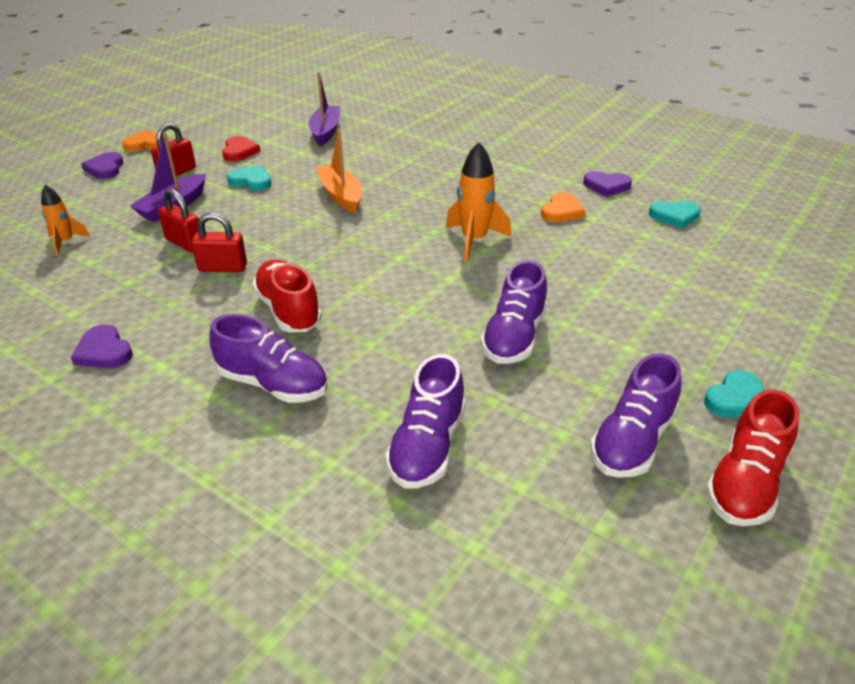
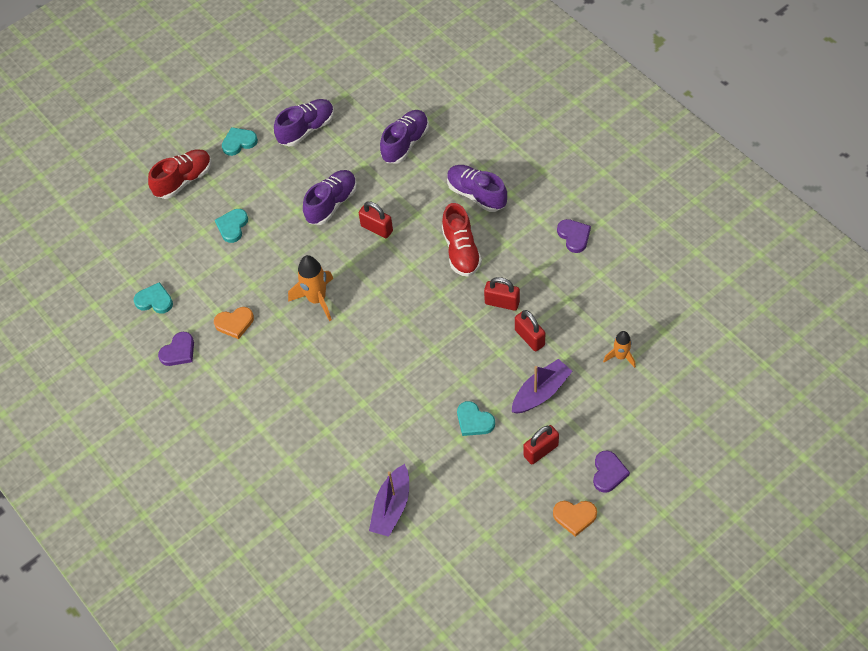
camera: 160 degrees left, 20 degrees up
(239, 151) = (482, 481): red heart -> none
(341, 195) = (401, 381): orange boat -> none
(427, 318) = (377, 228): none -> red padlock
(562, 211) = (234, 323): orange heart -> orange heart turned 150 degrees counterclockwise
(606, 186) = (178, 351): purple heart -> purple heart turned 105 degrees clockwise
(643, 292) = (232, 226): none -> turquoise heart
(745, 483) = (270, 101): red shoe -> red shoe (184, 180)

